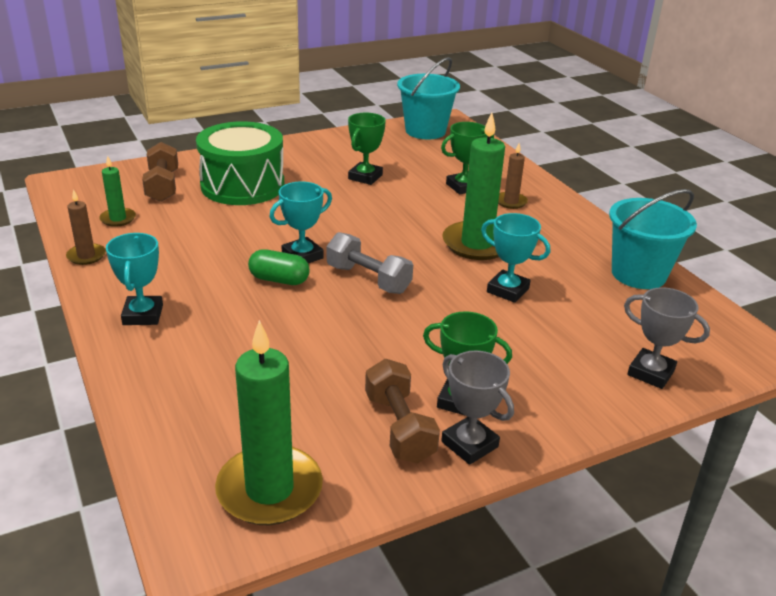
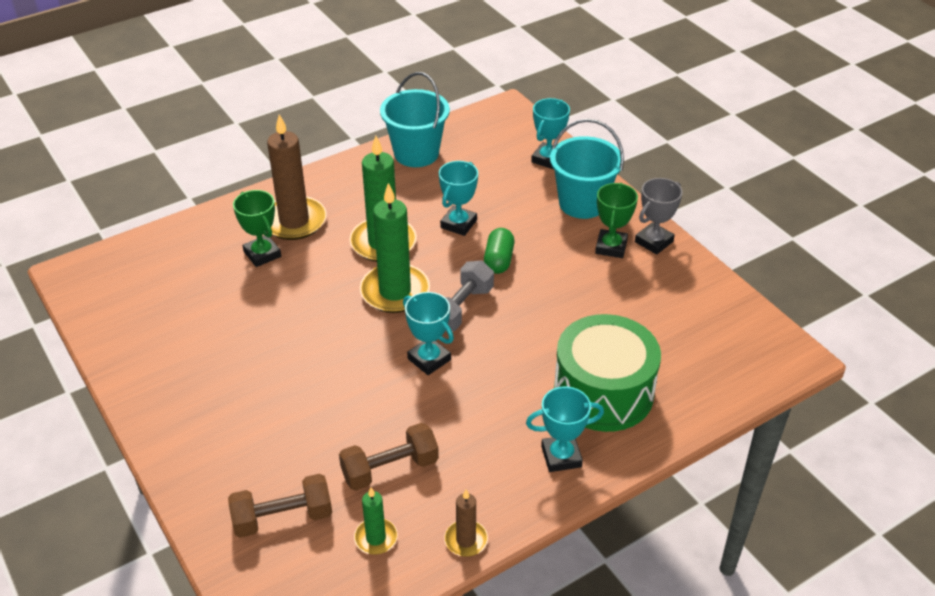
camera: 95 degrees left, 10 degrees up
(242, 185) = (274, 437): green drum -> green drum (603, 392)
(269, 489) = (735, 331): green candle -> green candle (395, 291)
(279, 280) = (476, 369): green capsule -> green capsule (498, 260)
(365, 177) = (243, 331): green trophy -> none
(399, 427) = (650, 275): brown dumbbell -> brown dumbbell (390, 469)
(425, 131) = (106, 290): turquoise bucket -> turquoise bucket (582, 203)
(511, 202) = (294, 221): brown candle -> brown candle, size x1.98
(650, 373) = (548, 159): grey trophy -> turquoise trophy

